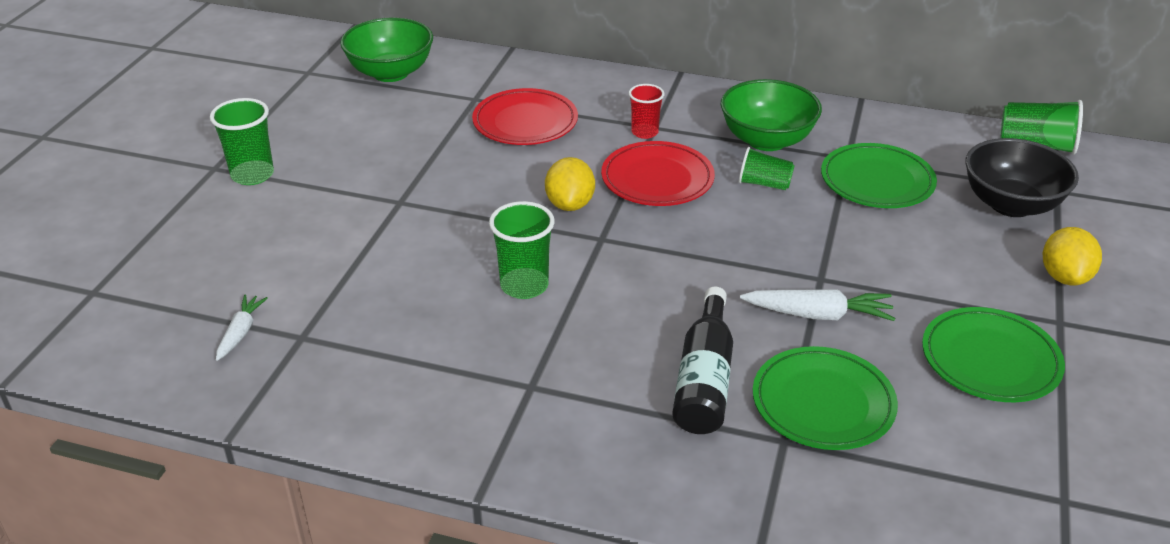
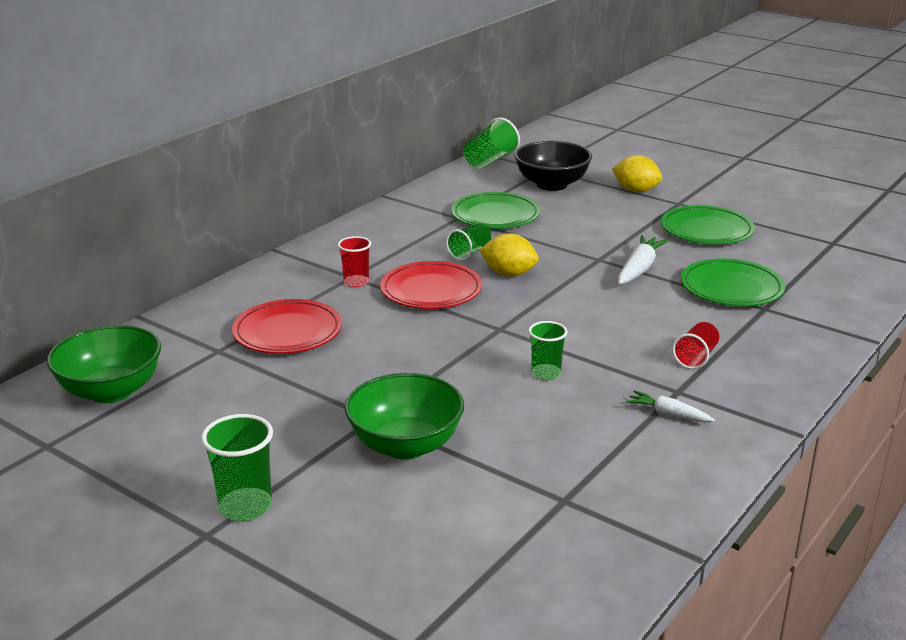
camera: 70 degrees left, 10 degrees down
(241, 332) = (540, 538): white carrot -> white carrot (668, 414)
(524, 286) = (546, 373): green cup -> green cup, size x0.67
(570, 204) = (441, 333): yellow lemon -> yellow lemon (509, 274)
(615, 391) = (696, 357): none -> red cup
(704, 379) = (694, 322): black bottle -> none
(766, 140) = (411, 239): green bowl -> green bowl (405, 445)

